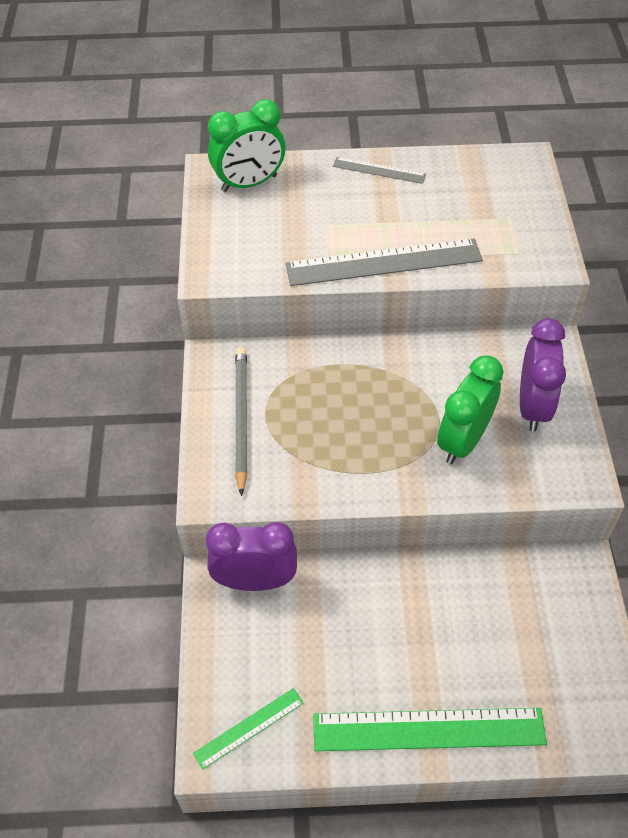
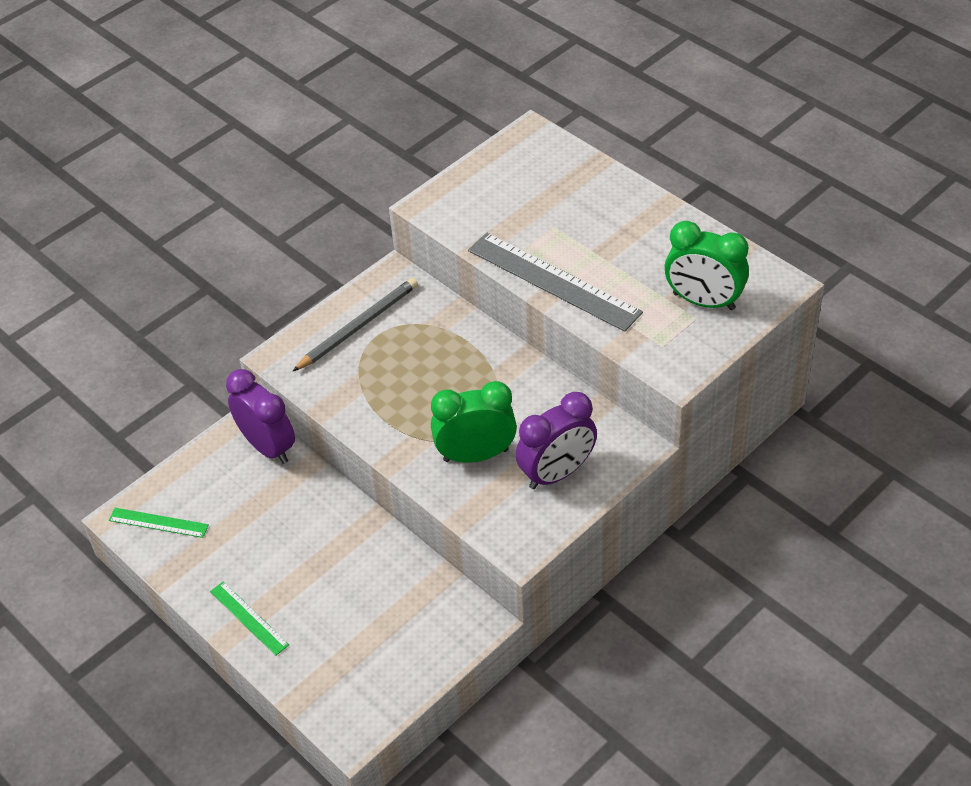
camera: 50 degrees right, 5 degrees down
(249, 183) = (542, 160): green clock -> green clock (703, 301)
(379, 170) = (649, 214): grey ruler -> none
(428, 730) = (248, 618): green ruler -> green ruler, size x0.52

